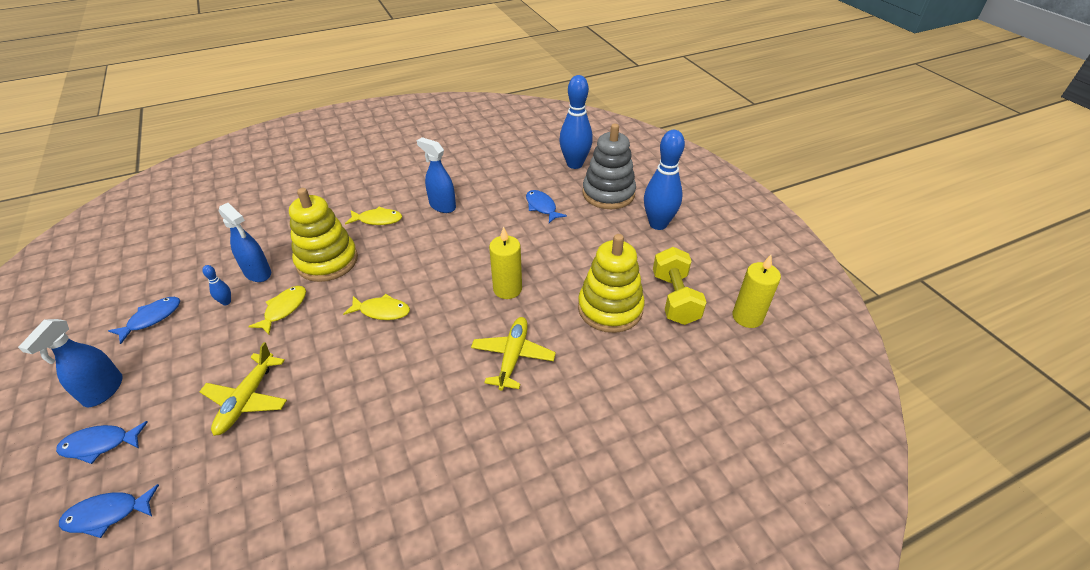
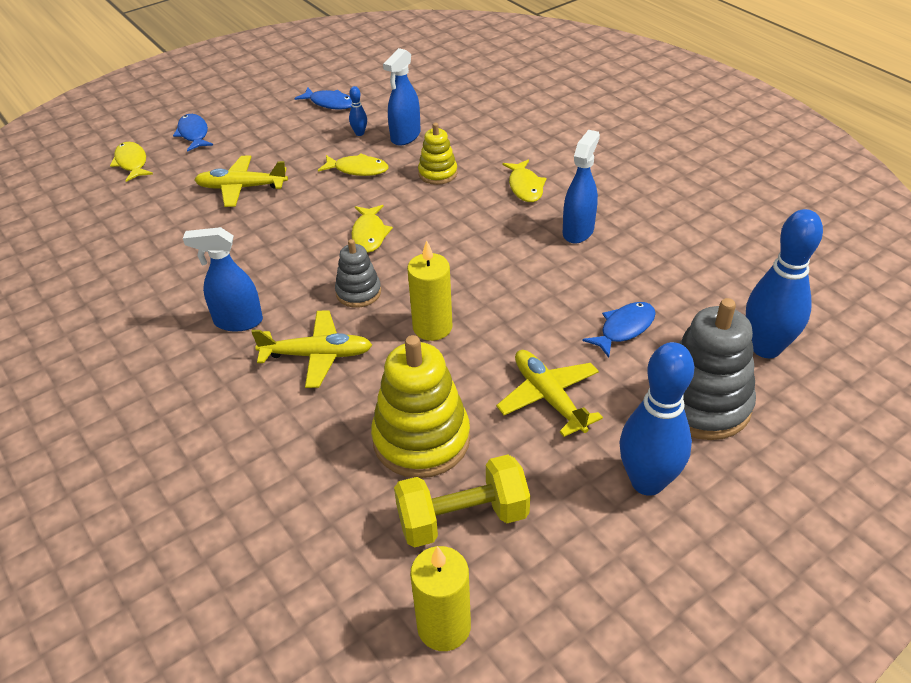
camera: 80 degrees right, 0 degrees up
(103, 391) = (246, 114): blue spray bottle -> blue spray bottle (238, 321)
(107, 514) = (132, 163): blue fish -> yellow fish
(327, 261) = (438, 173): yellow stacking toy -> yellow stacking toy, size x0.55
(451, 325) = (358, 292): none -> grey stacking toy
(589, 247) = (548, 397): none -> yellow plane

